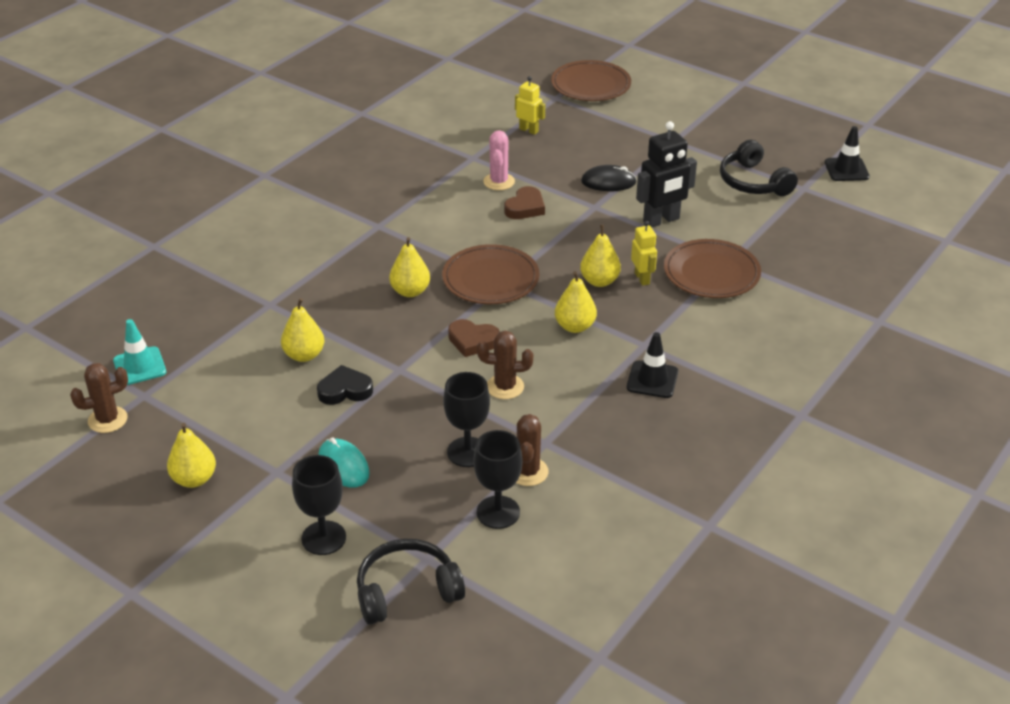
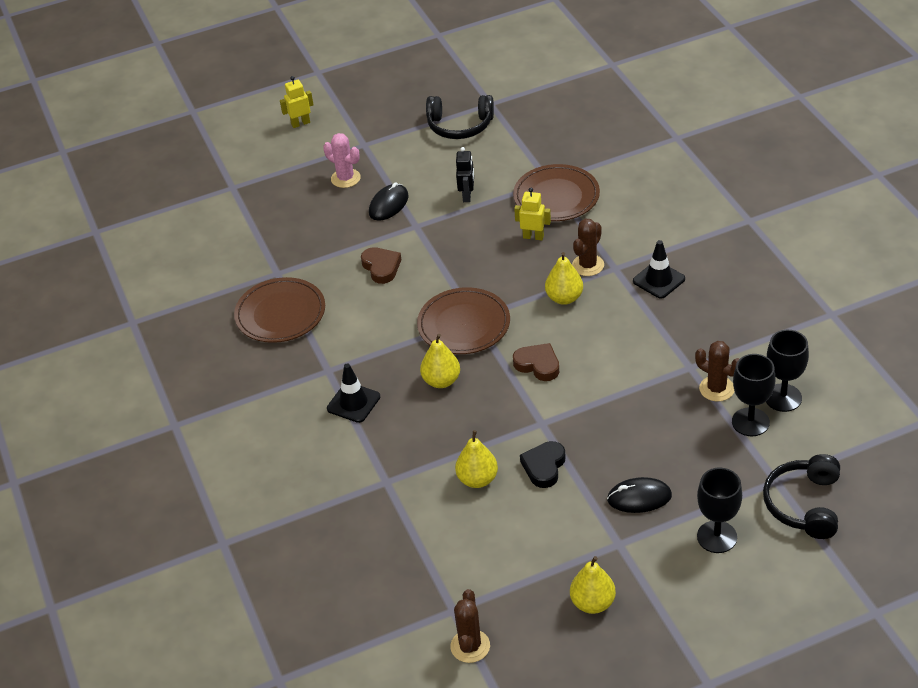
camera: 55 degrees left, 5 degrees up
(139, 366) = (408, 602): turquoise traffic cone -> none
(343, 466) = (639, 497): turquoise mouse -> black mouse
(467, 452) = (672, 416): black goblet -> black goblet (783, 398)
(473, 341) = (538, 365): brown heart -> brown heart turned 105 degrees counterclockwise
(499, 182) = (329, 270): pink cactus -> pink cactus (345, 178)
(505, 387) = (609, 366): brown cactus -> brown cactus (588, 265)
(529, 130) = (267, 222): yellow robot -> yellow robot (300, 123)
(590, 85) = (233, 158): brown plate -> brown plate (280, 314)
(599, 281) = (518, 262): yellow pear -> none
(661, 220) = (467, 196): black robot -> black robot, size x0.59
(846, 170) = (486, 72): black traffic cone -> black traffic cone (353, 403)

